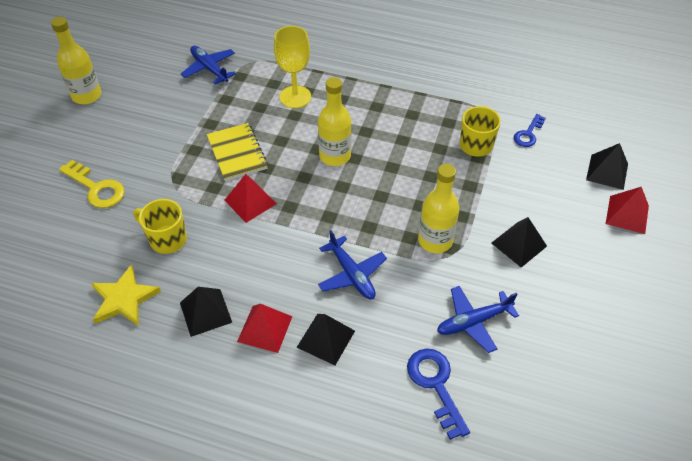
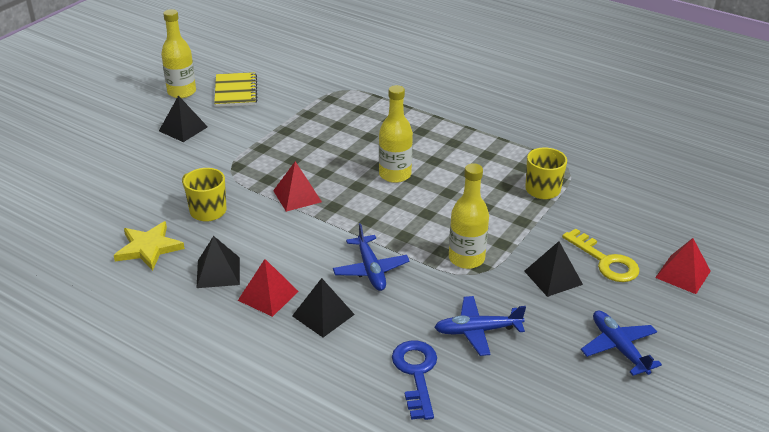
camera: 15 degrees right, 15 degrees down
(97, 188) = (160, 162): yellow key -> yellow key (606, 261)
(209, 68) = (303, 89): blue plane -> blue plane (618, 347)
(237, 153) = (301, 157): yellow notebook -> yellow notebook (235, 91)
(295, 97) = (376, 123): yellow goblet -> none
(528, 134) = (603, 190): blue key -> none
(607, 171) = (676, 235): black pyramid -> black pyramid (183, 129)

